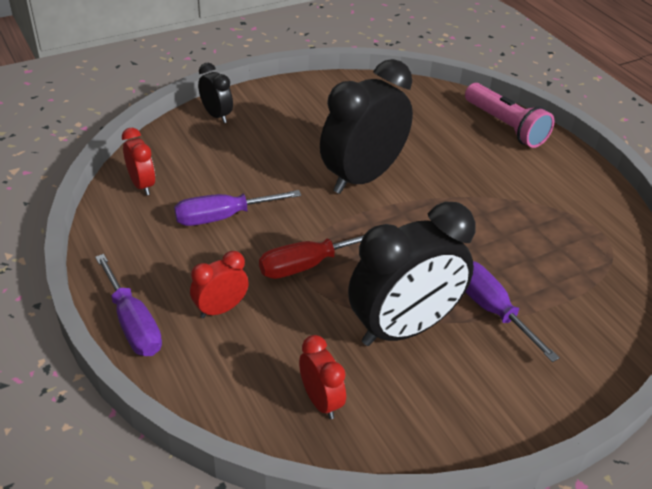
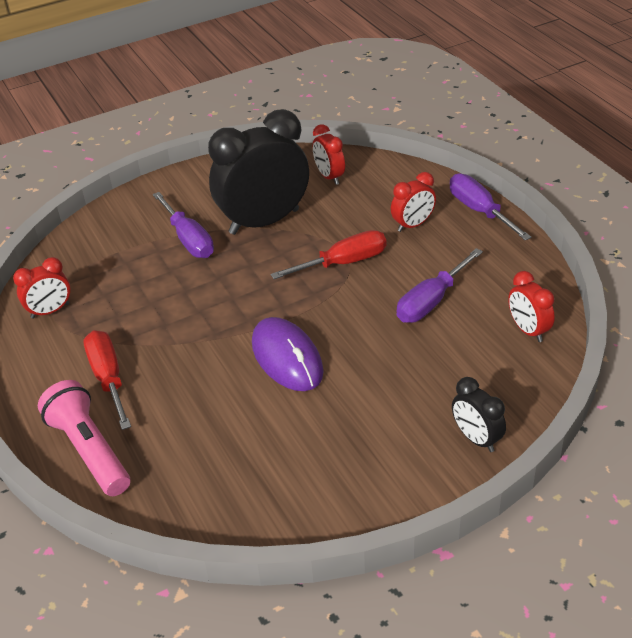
camera: 175 degrees left, 0 degrees up
(223, 217) = (431, 301): purple screwdriver -> purple screwdriver turned 150 degrees clockwise
(362, 177) = (287, 358): black clock -> purple mouse
(514, 172) = (108, 378): none -> red screwdriver
(604, 234) = (50, 311): none -> red clock

